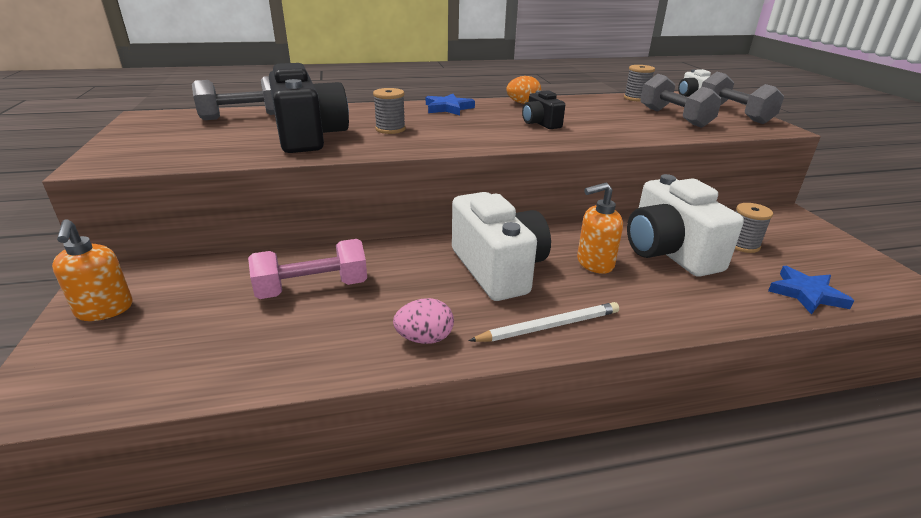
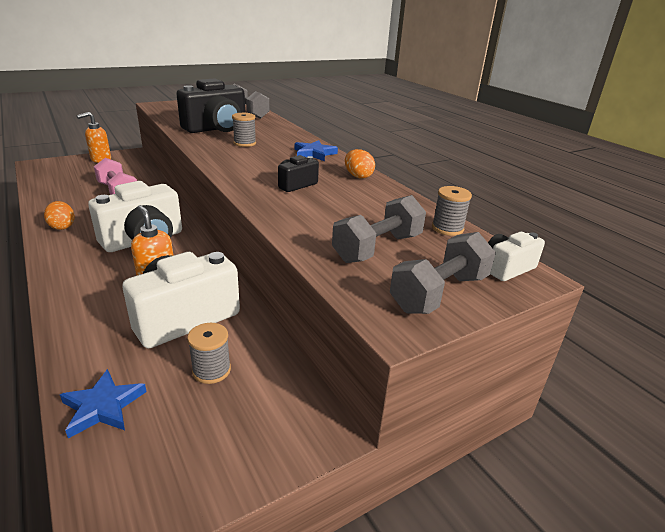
camera: 70 degrees right, 0 degrees up
(424, 338) = (62, 226): pink egg -> orange egg
(549, 326) = (68, 263): white pencil -> none

